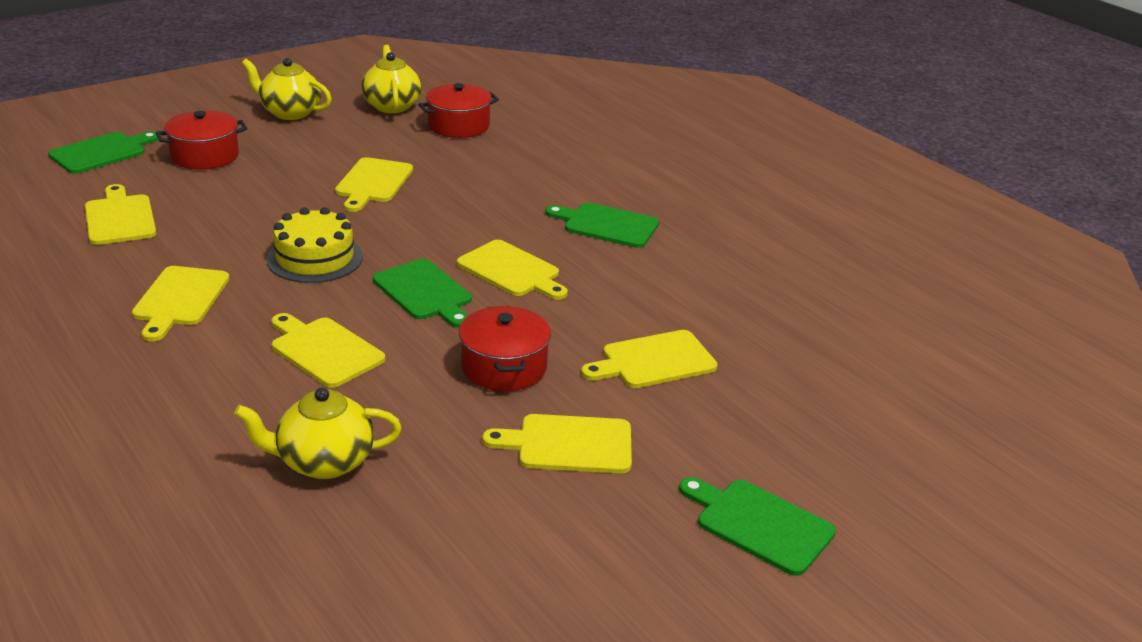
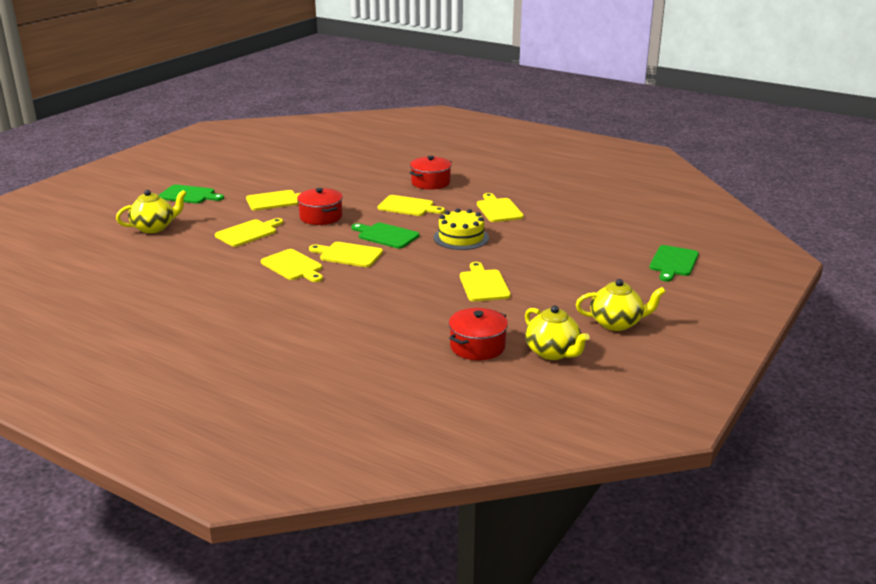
camera: 160 degrees right, 5 degrees down
(119, 218) = (590, 233): yellow cutting board -> yellow cutting board (293, 266)
(205, 156) = (612, 276): red pot -> red pot (430, 183)
(323, 462) = (369, 180): yellow teapot -> yellow teapot (154, 228)
(607, 225) = (306, 293): green cutting board -> none

